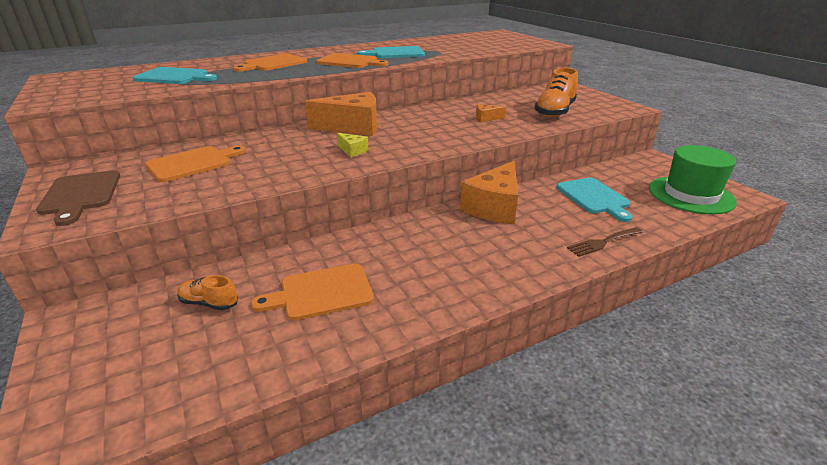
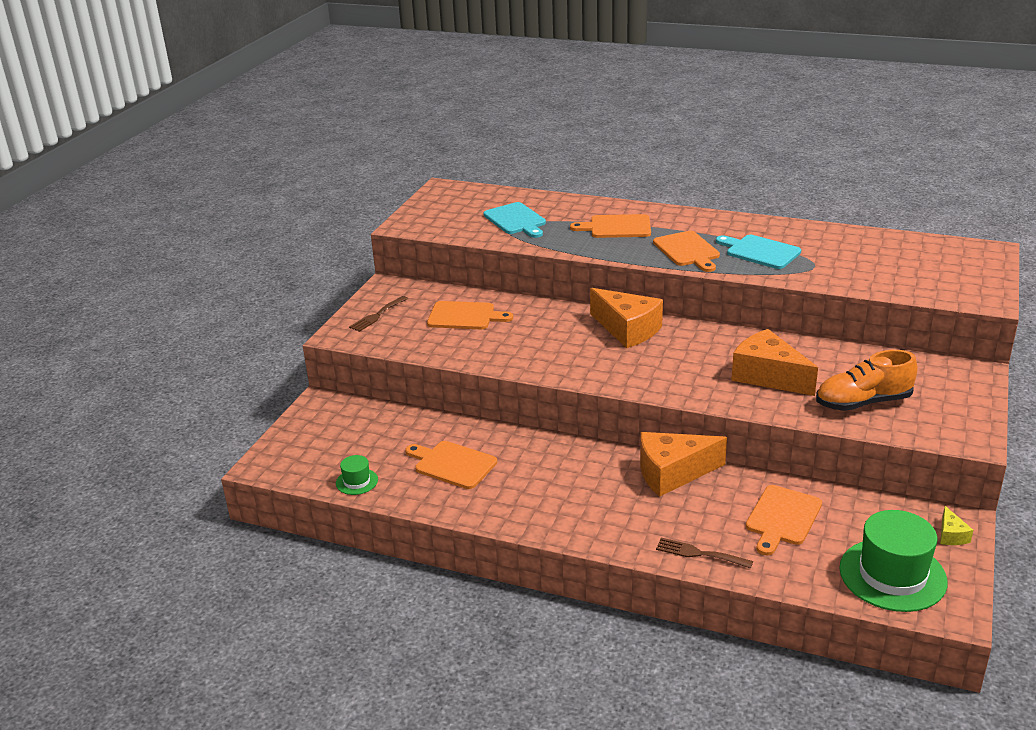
camera: 50 degrees right, 0 degrees up
(80, 195) = (377, 315): brown cutting board -> brown fork
(209, 303) = (390, 433): orange shoe -> none
(234, 374) = (357, 481): none -> green hat
(352, 151) = (584, 358): yellow cheese -> yellow cheese (951, 535)
(486, 118) = (768, 376): orange cheese -> orange cheese, size x2.26
(594, 197) = (782, 518): turquoise cutting board -> orange cutting board

